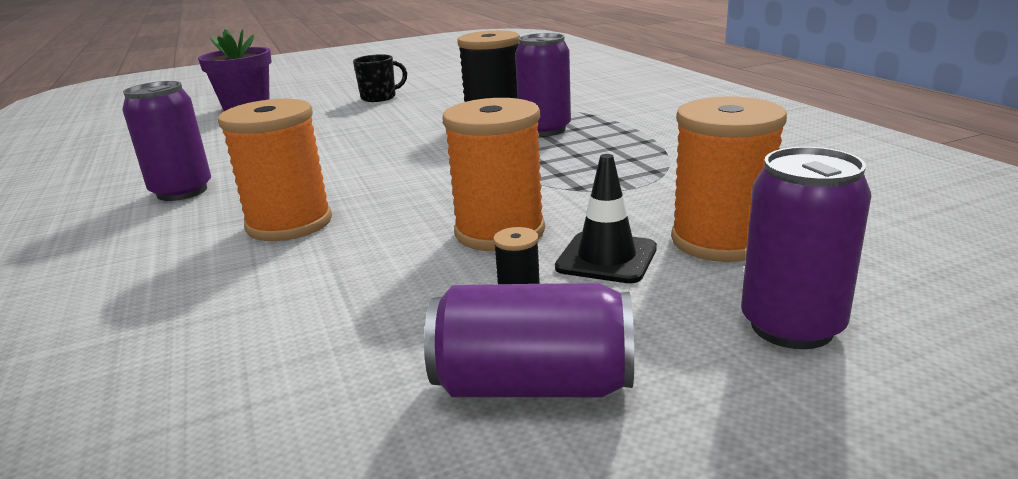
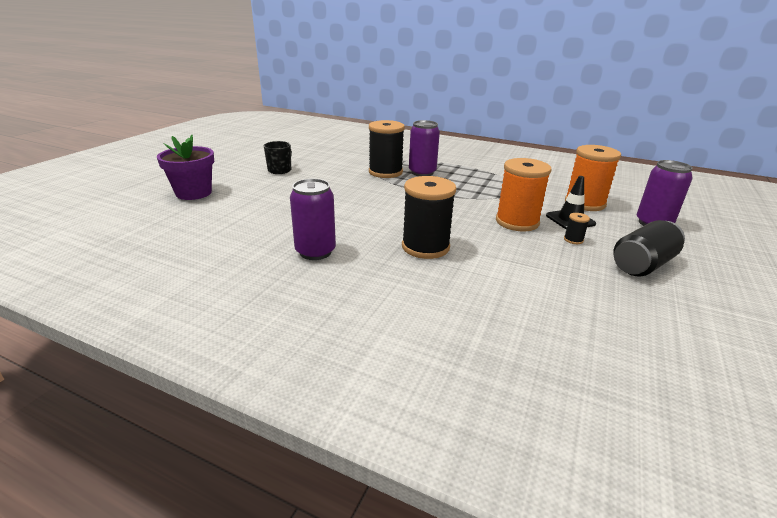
camera: 45 degrees left, 5 degrees up
(289, 224) = (425, 247): orange spool -> black spool
(533, 385) = (642, 265): purple can -> black can

